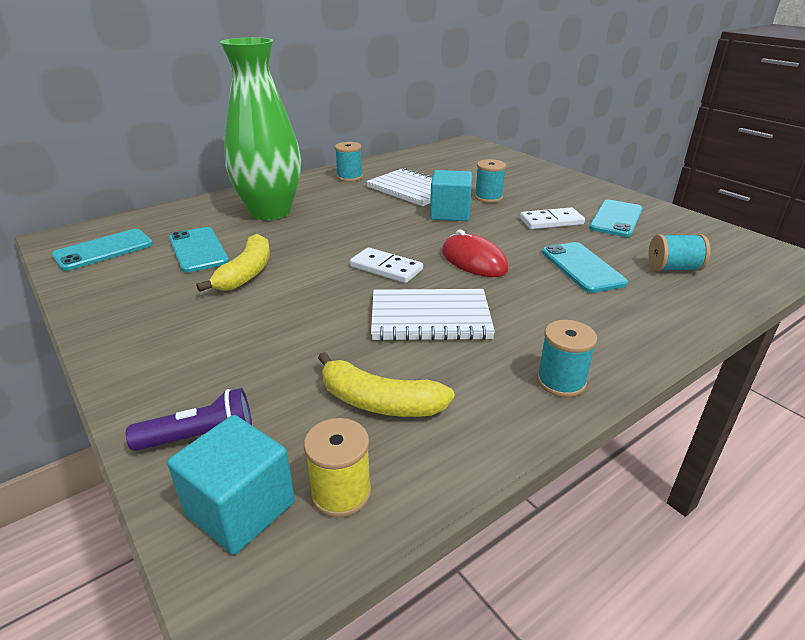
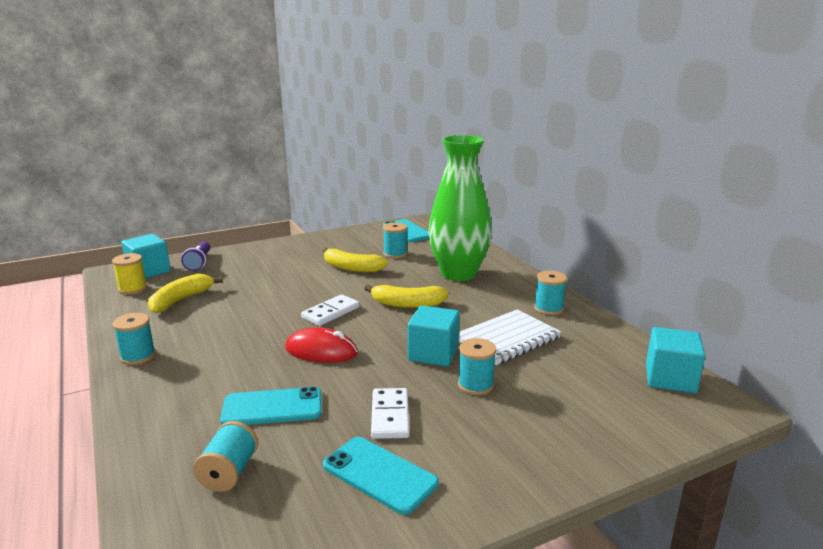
camera: 100 degrees right, 10 degrees down
(198, 250) = (395, 254): turquoise phone -> turquoise spool
(353, 231) = (407, 304): none -> yellow banana
(430, 318) = (248, 322): white notebook -> none
(443, 151) = (670, 378): none -> turquoise cube
(473, 261) = (321, 351): red mouse -> red mouse turned 45 degrees clockwise

